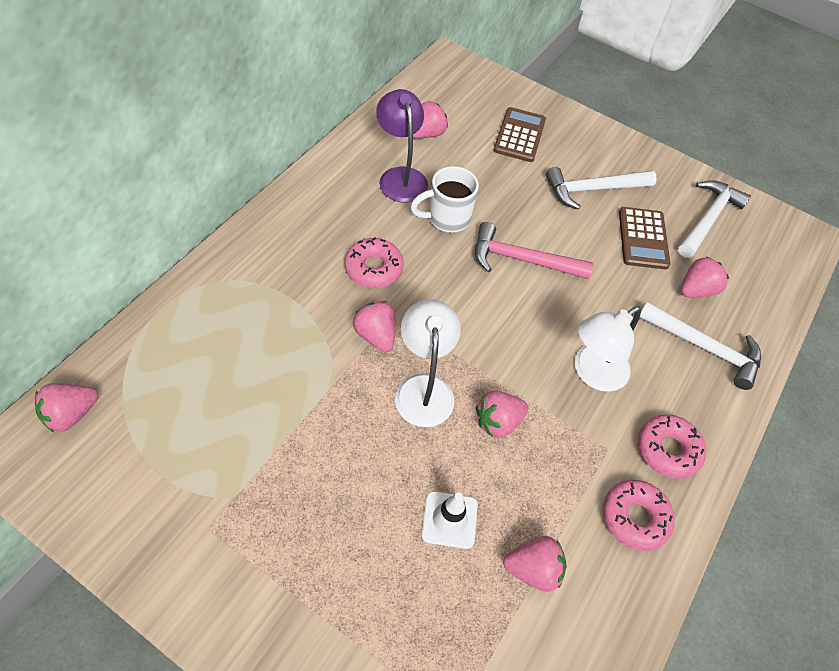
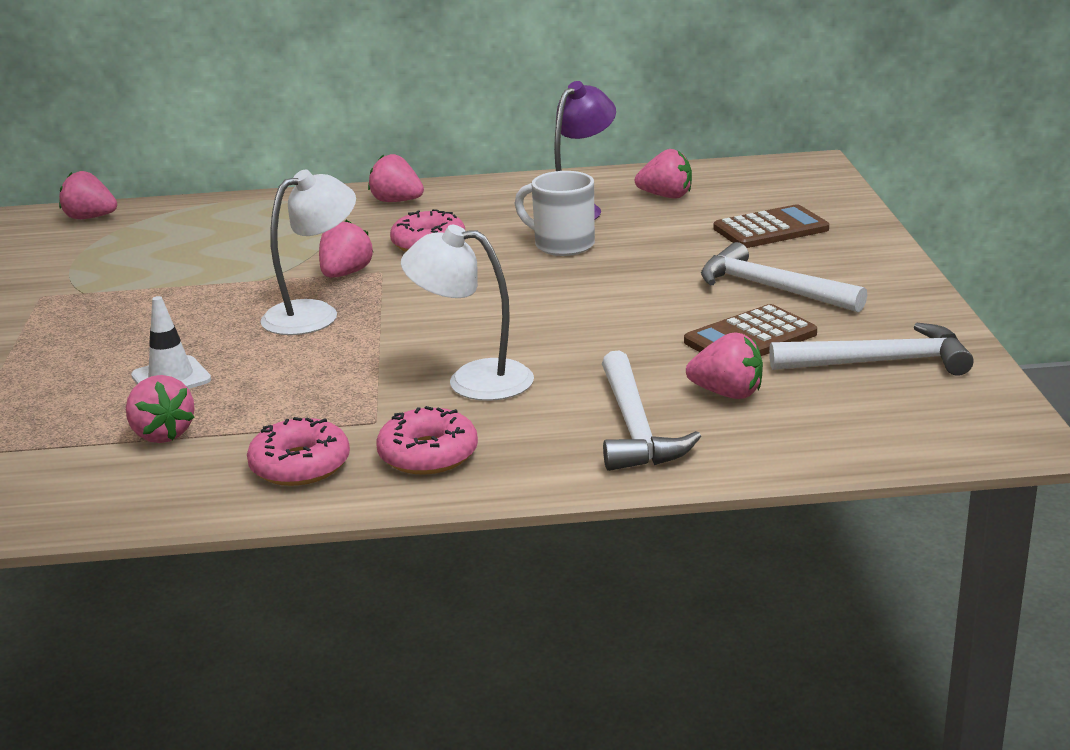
camera: 60 degrees right, 30 degrees down
(498, 422) = (325, 358): pink strawberry -> pink strawberry (396, 201)
(522, 259) = (575, 294): pink hammer -> none

